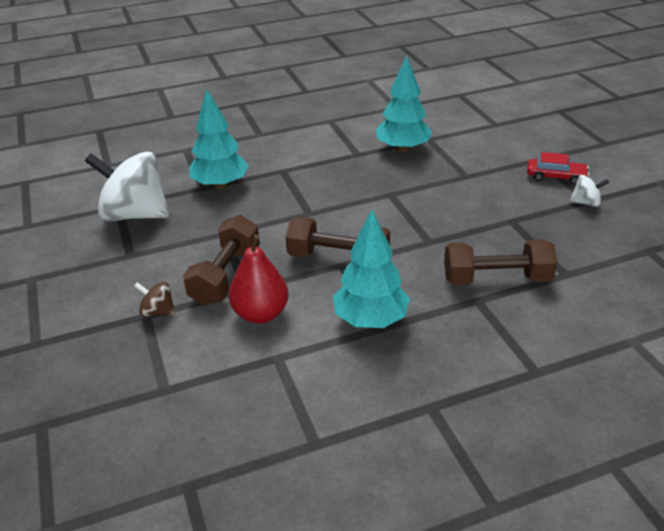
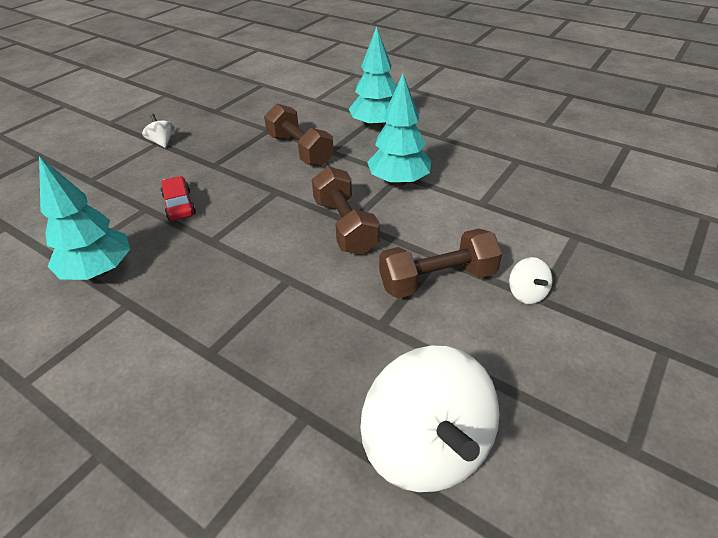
camera: 125 degrees left, 5 degrees up
(158, 311) = (526, 293): brown spinning top -> white spinning top
(220, 185) = (287, 397): turquoise tree -> turquoise tree (376, 126)
(261, 314) = (454, 232): red pear -> none
(555, 177) = (123, 163): red car -> red car (179, 205)

